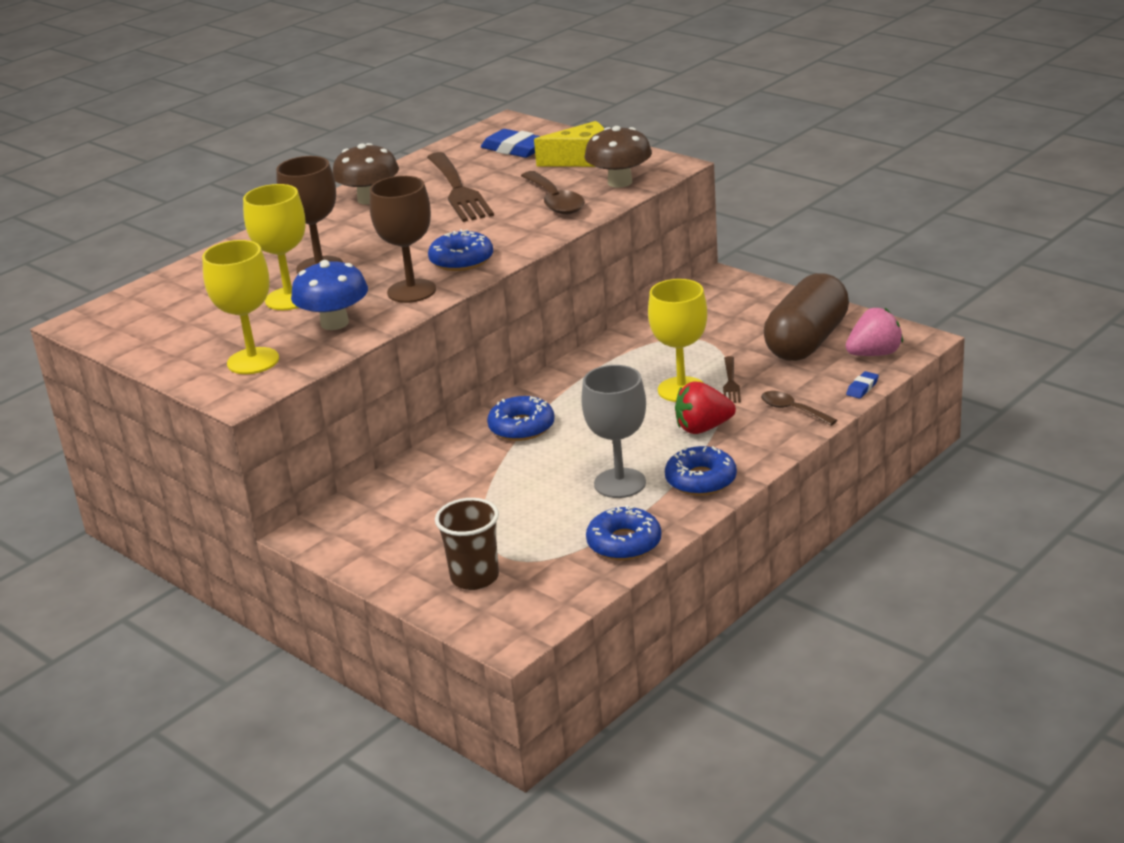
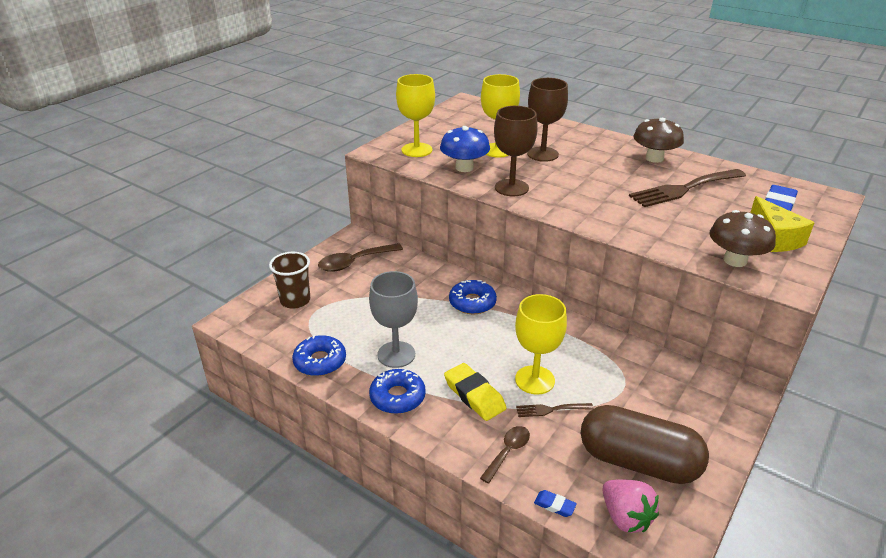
camera: 80 degrees right, 5 degrees up
(461, 260) = (563, 201): blue donut -> none
(554, 201) = (681, 231): brown spoon -> brown spoon (355, 262)
(703, 428) = (474, 395): red strawberry -> yellow eraser

